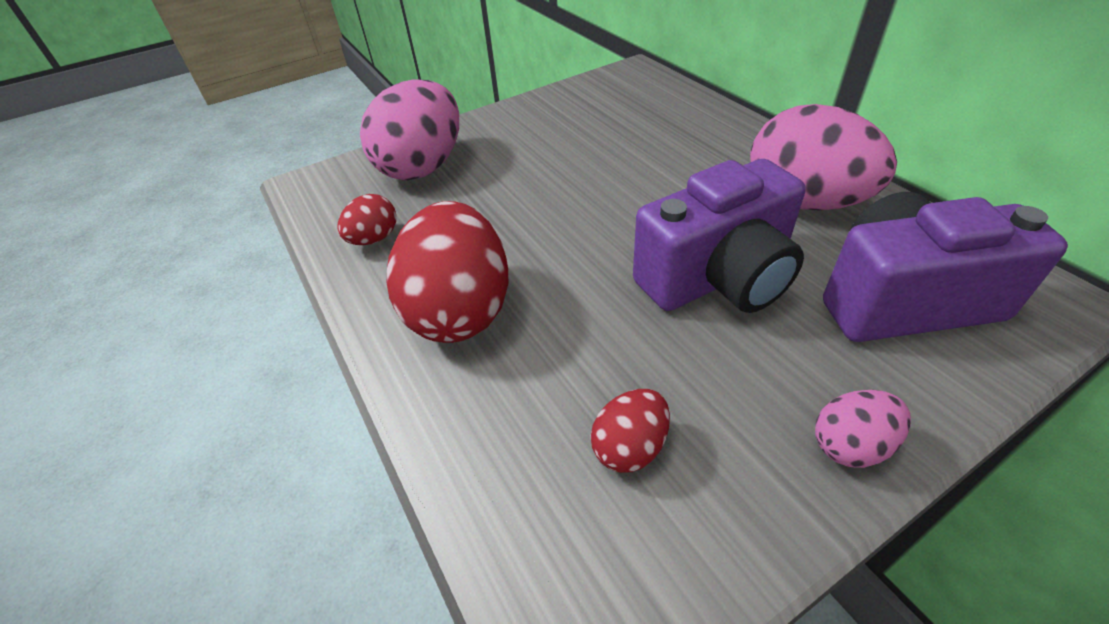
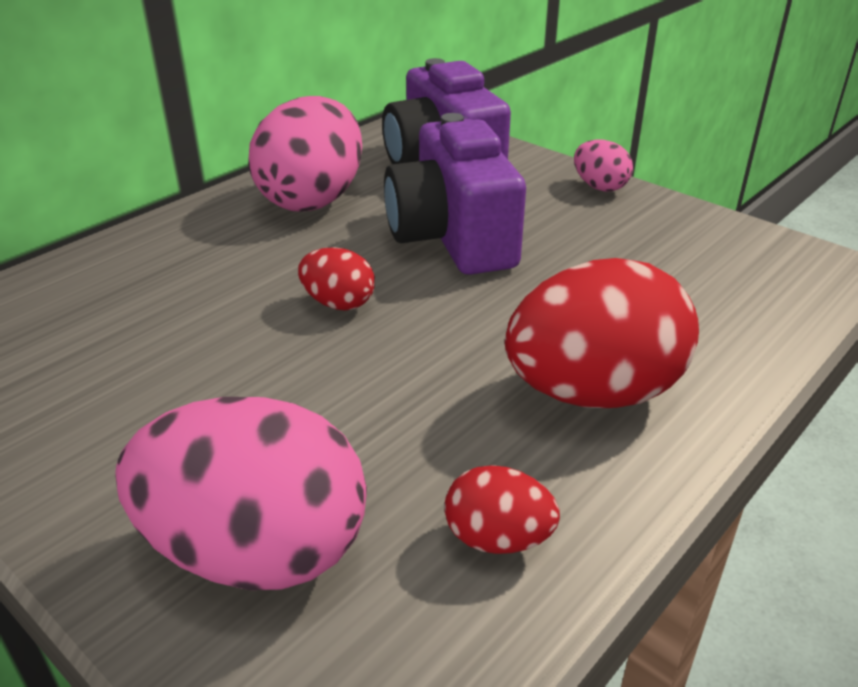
camera: 110 degrees left, 10 degrees down
(630, 447) = (673, 263): red egg -> red egg (338, 303)
(718, 278) = (452, 238): purple camera -> purple camera turned 150 degrees counterclockwise

